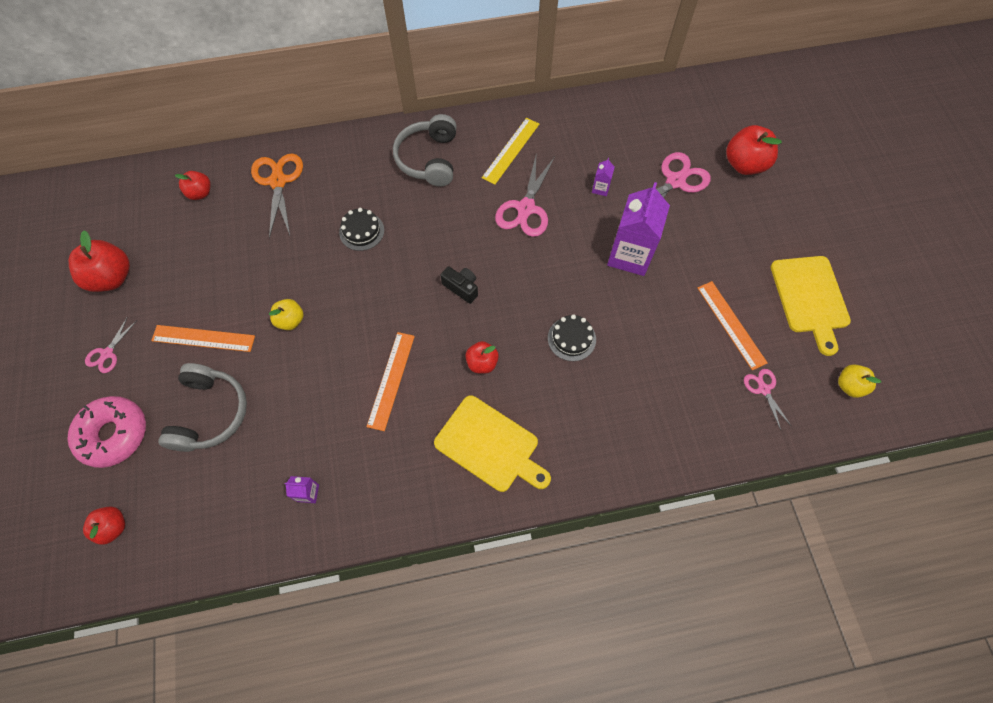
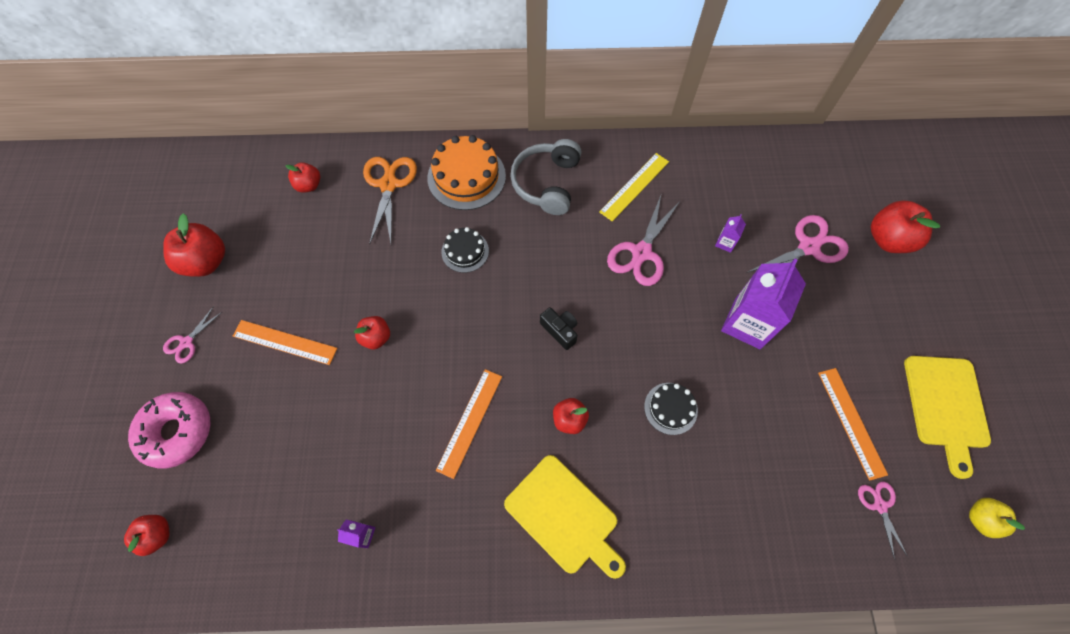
camera: 10 degrees right, 0 degrees up
(210, 413) = (277, 426): grey headphones -> none
(290, 320) = (376, 337): yellow apple -> red apple
(352, 164) = (466, 177): none -> orange cake

